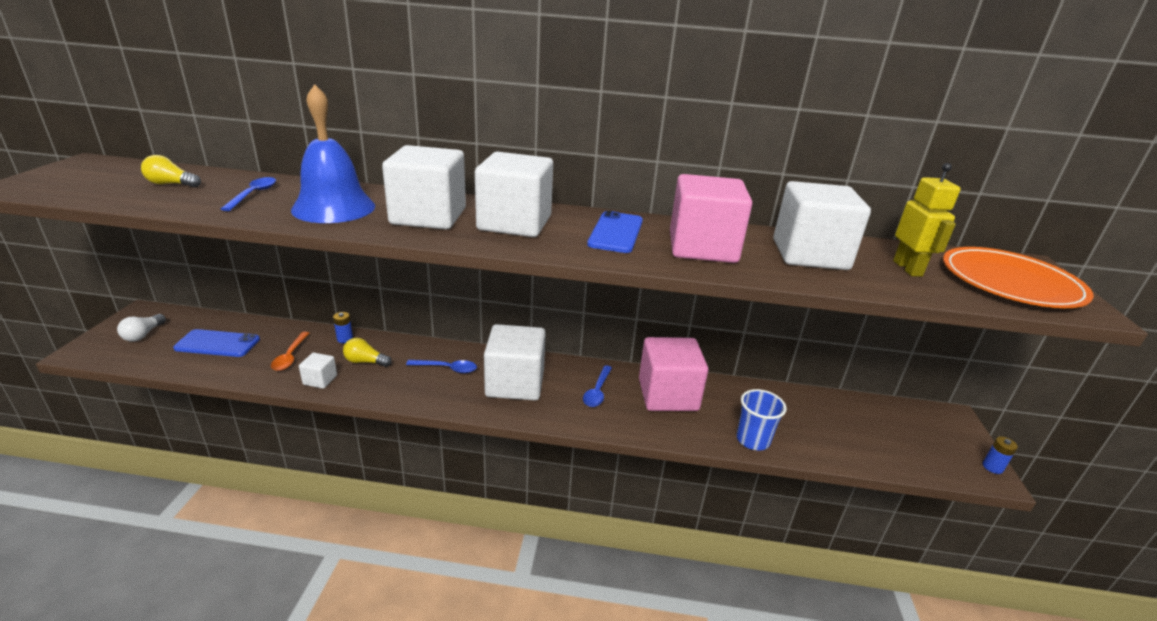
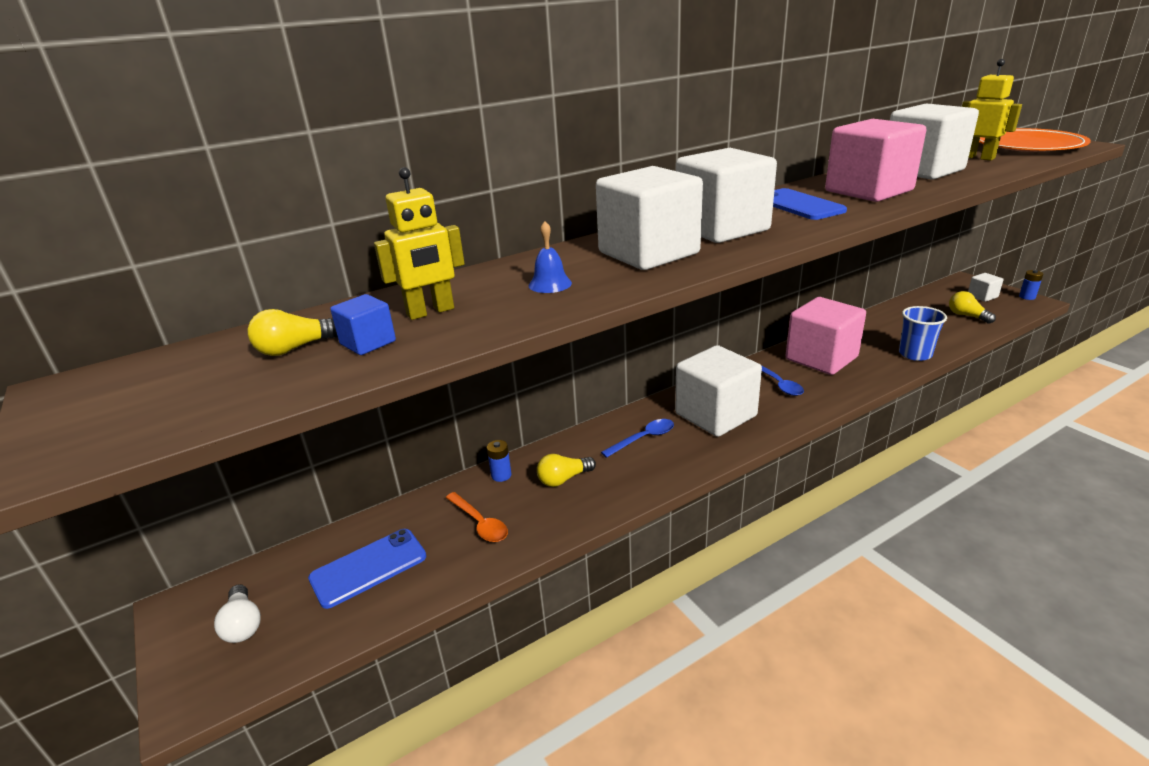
camera: 35 degrees left, 0 degrees up
(194, 196) = (368, 343): none -> blue cube
(253, 194) = (430, 312): blue spoon -> yellow robot
(320, 380) = (555, 520): white cube -> white cube (982, 296)
(334, 207) = (550, 284): blue bell -> blue bell, size x0.42
(879, 443) = (967, 316): none -> yellow light bulb

